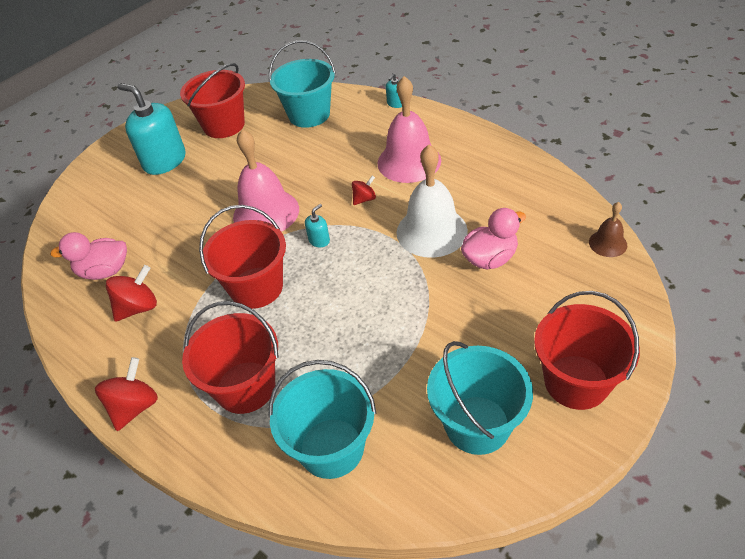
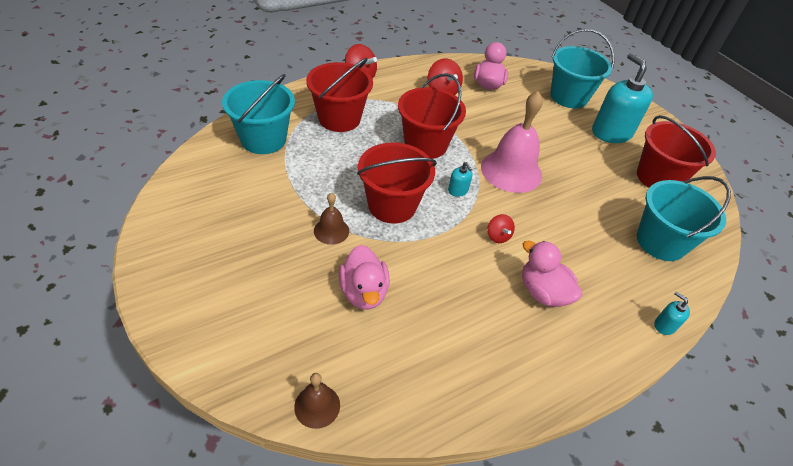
camera: 100 degrees right, 0 degrees up
(164, 161) = (611, 133): turquoise soap dispenser -> turquoise soap dispenser turned 75 degrees counterclockwise
(409, 161) = (543, 292): pink bell -> pink duck
(431, 231) = (426, 266): white bell -> none
(437, 310) = (331, 231): none -> brown bell
(477, 424) = (216, 208): turquoise bucket -> turquoise bucket (568, 97)
(576, 382) = (196, 281): red bucket -> red bucket (392, 205)

